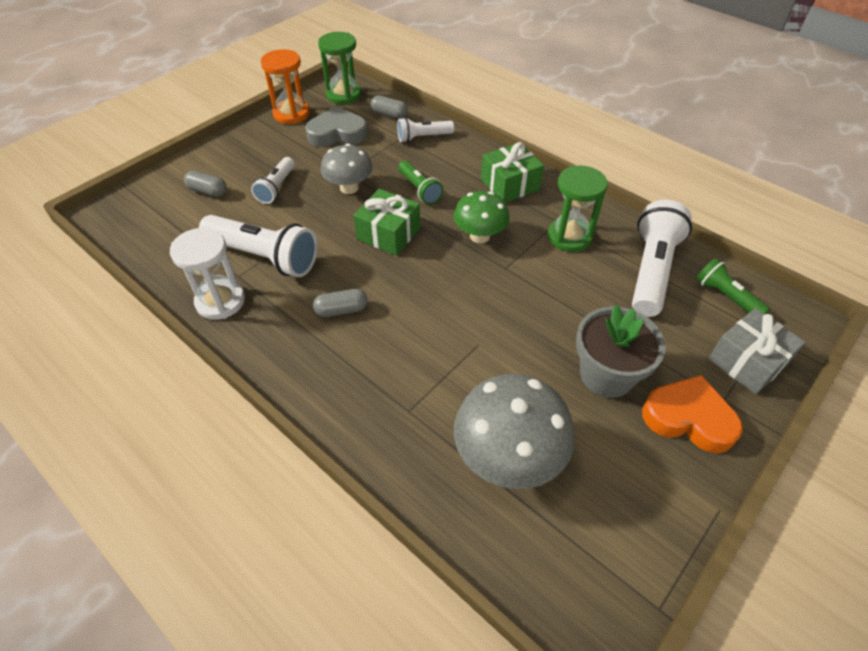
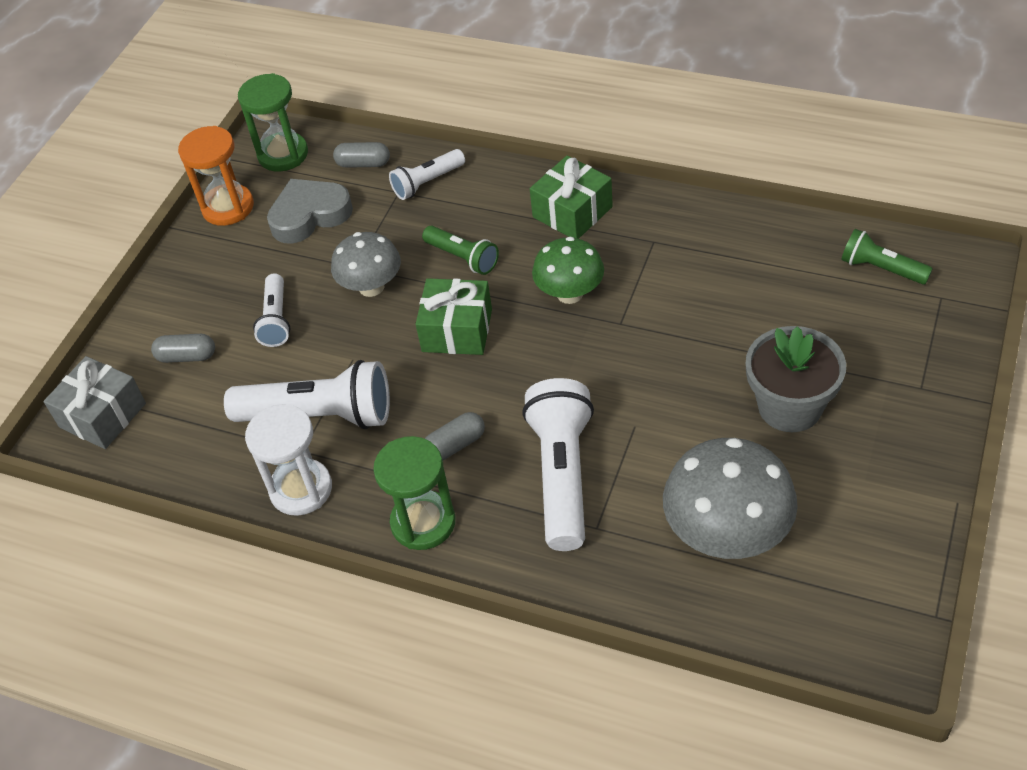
camera: 15 degrees left, 0 degrees up
(569, 237) = (676, 257): green hourglass -> green hourglass (423, 522)
(651, 270) = (787, 266): white flashlight -> white flashlight (562, 475)
(688, 418) = (893, 421): orange heart -> none
(747, 361) = (930, 336): grey gift -> grey gift (102, 415)

